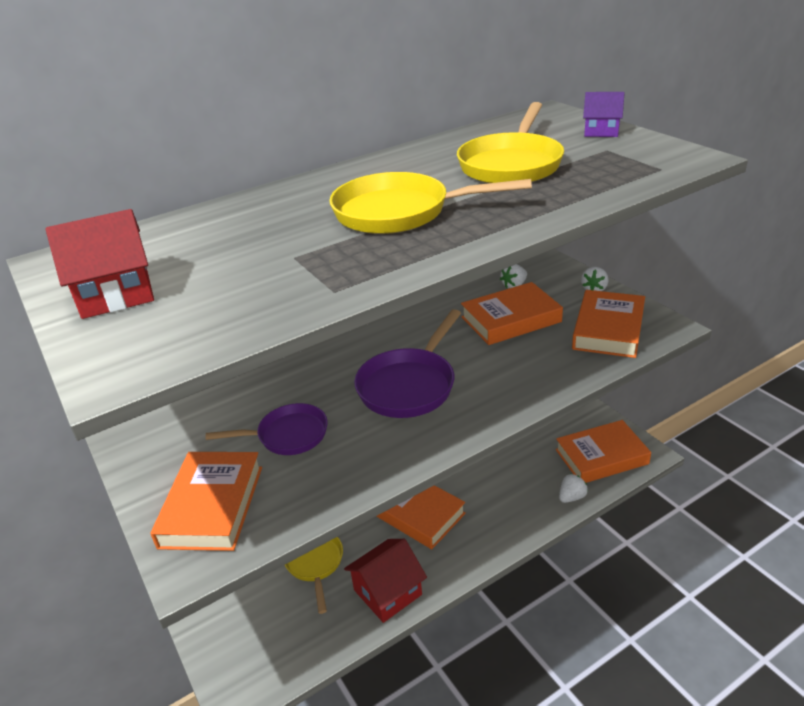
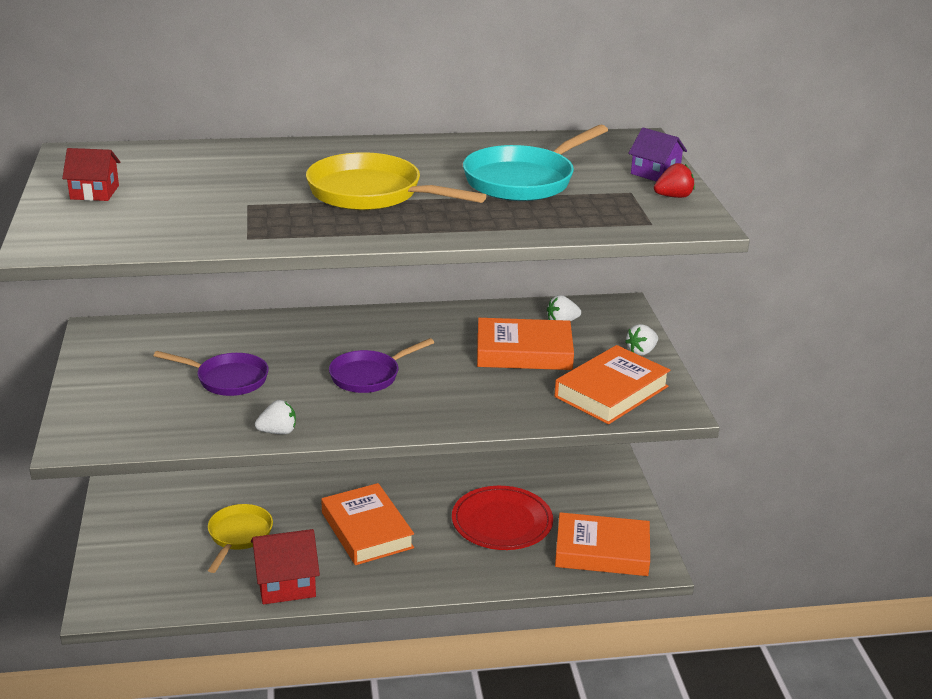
camera: 20 degrees right, 5 degrees down
(116, 294) = (94, 192): red house -> red house, size x0.65
(212, 506) = (125, 409): orange book -> none
(409, 385) = (369, 376): purple pan -> purple pan, size x0.66
(511, 164) = (523, 180): yellow pan -> turquoise pan
(512, 462) = (502, 522): none -> red plate
(571, 497) = (534, 574): white strawberry -> white strawberry (278, 432)
(643, 144) = (673, 196): none -> red strawberry

